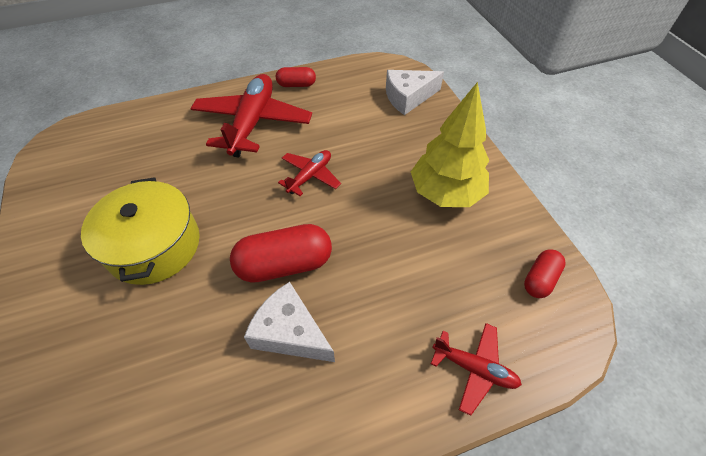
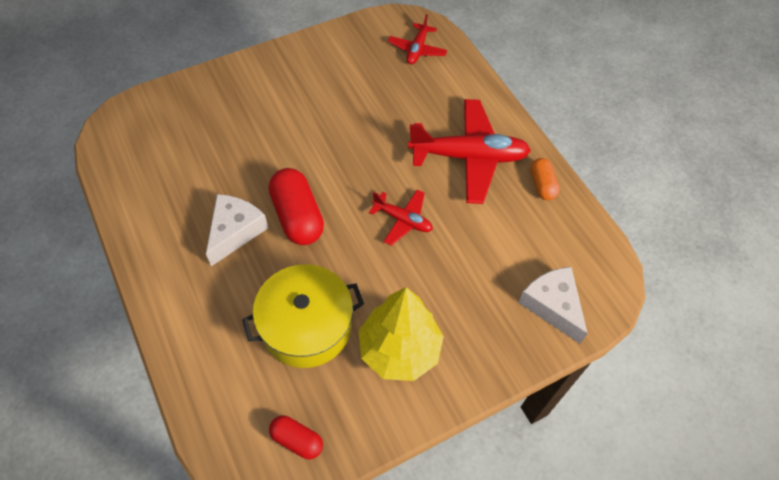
camera: 80 degrees right, 5 degrees up
(154, 245) = (308, 122): yellow pot -> yellow pot (306, 326)
(296, 85) = (542, 185): red capsule -> orange capsule
(474, 368) = (205, 372): red plane -> red plane (417, 49)

